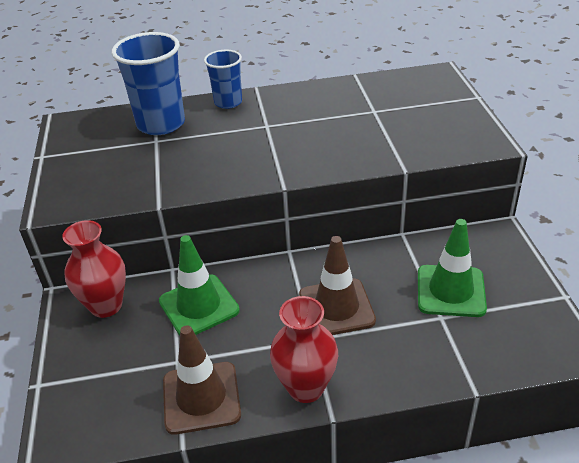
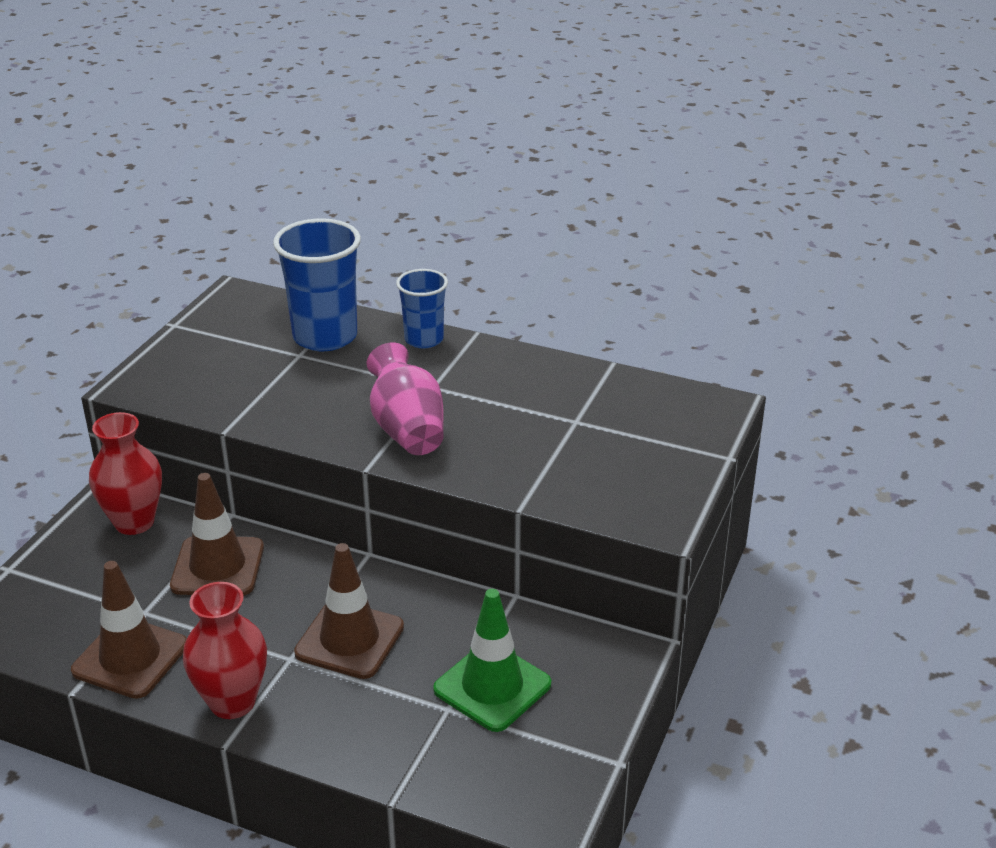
camera: 30 degrees right, 5 degrees down
(199, 306) = (218, 567): green traffic cone -> brown traffic cone
(281, 155) = (407, 429): none -> pink vase

